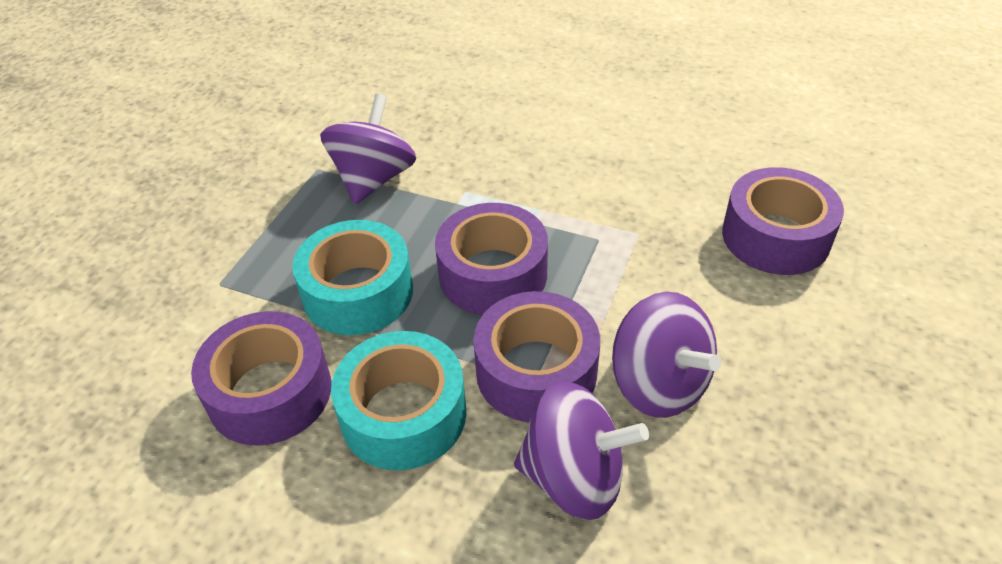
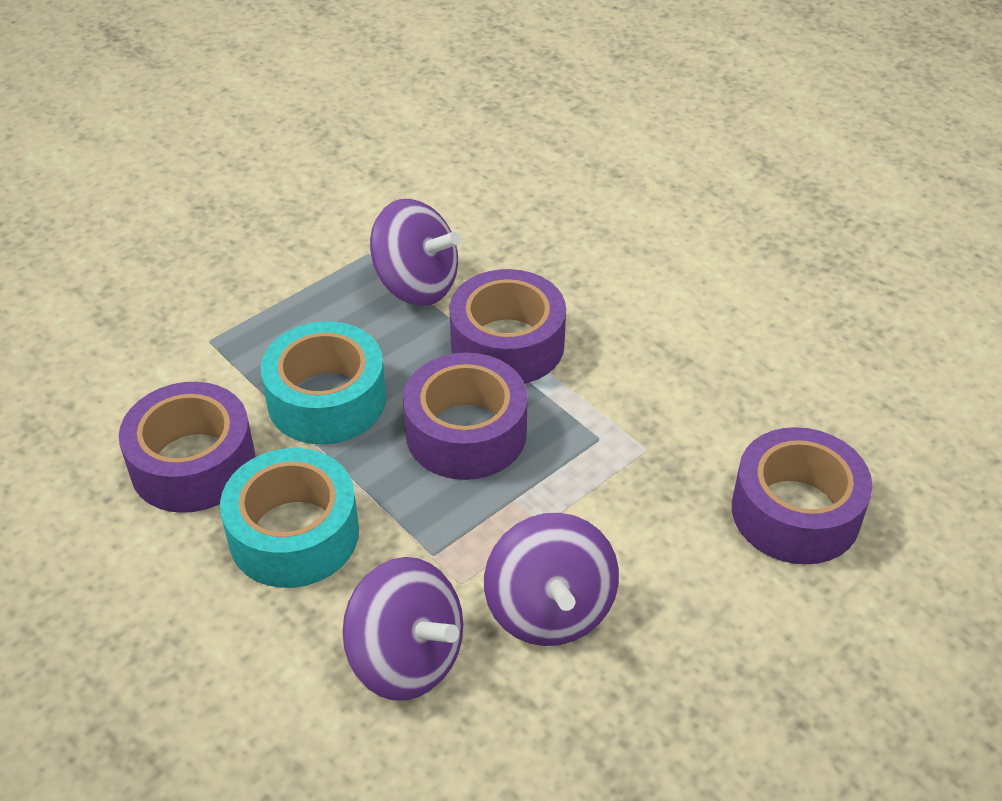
camera: 25 degrees right, 0 degrees up
(373, 179) = (416, 285): purple spinning top -> purple spinning top turned 75 degrees clockwise
(536, 371) = (440, 546): purple tape -> purple tape (507, 344)

